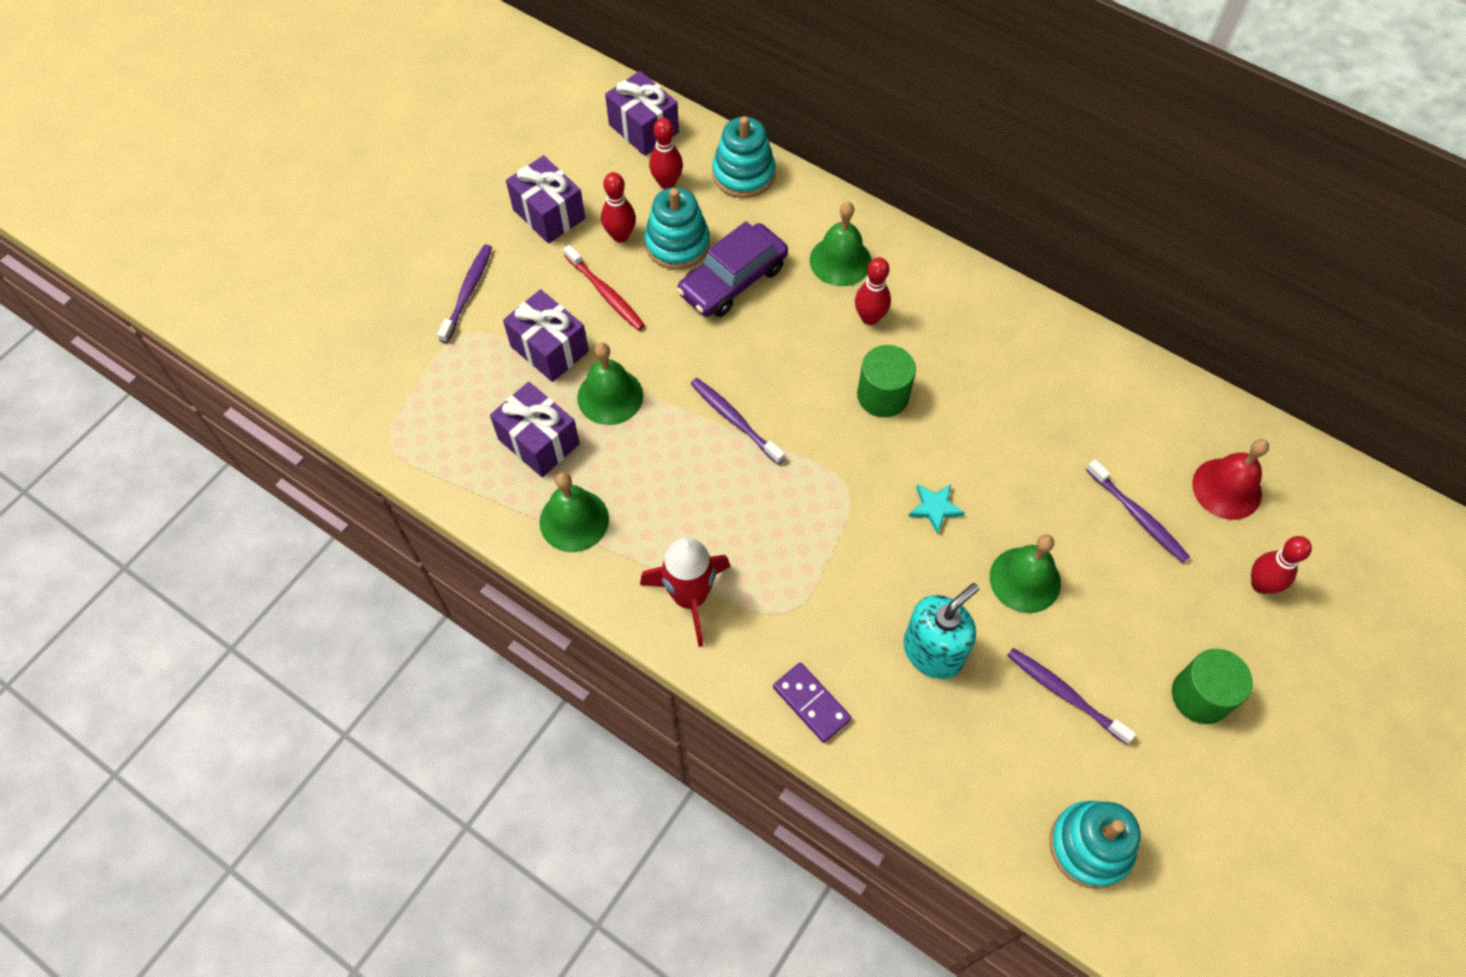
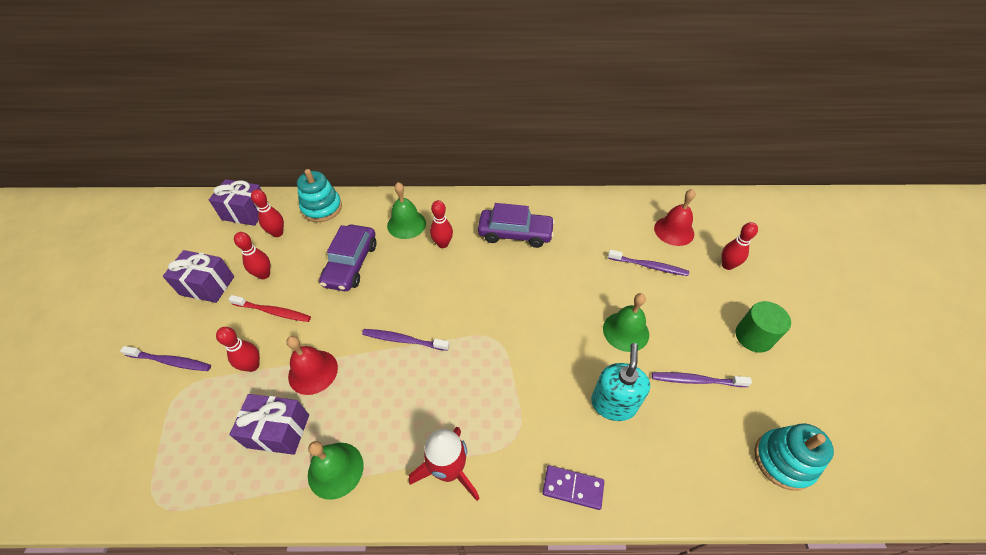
camera: 35 degrees left, 10 degrees down
(468, 292) = (171, 361): purple toothbrush -> purple toothbrush turned 120 degrees clockwise
(549, 349) = (252, 366): purple gift -> red bowling pin
(610, 396) = (313, 372): green bell -> red bell
(677, 244) = (304, 261): turquoise stacking toy -> none
(882, 395) = (479, 279): green cylinder -> none
(935, 508) = (551, 322): turquoise star -> none
(981, 359) = (515, 233): none -> purple car

